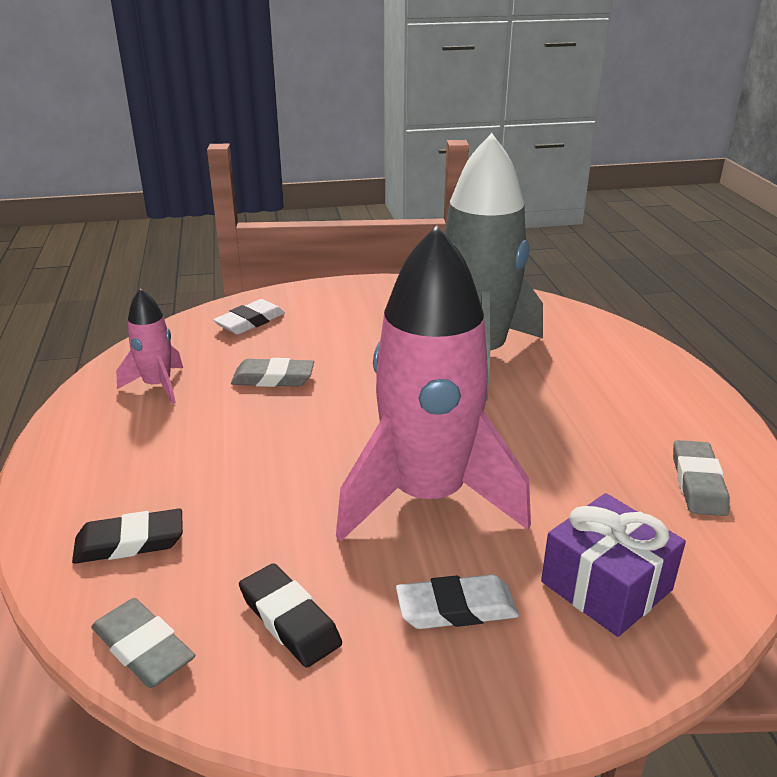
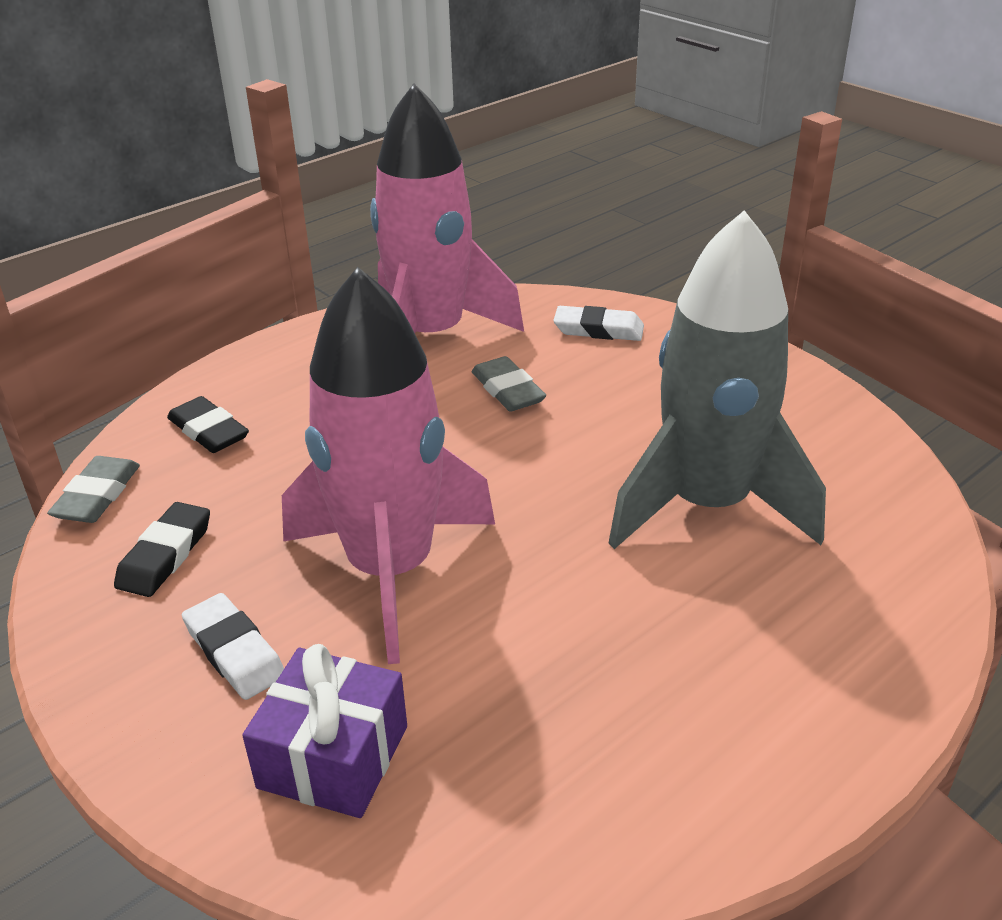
camera: 60 degrees right, 5 degrees up
(158, 386) = (431, 337): pink rocket -> pink rocket, size x2.18
(698, 483) = (601, 797): grey eraser -> none

